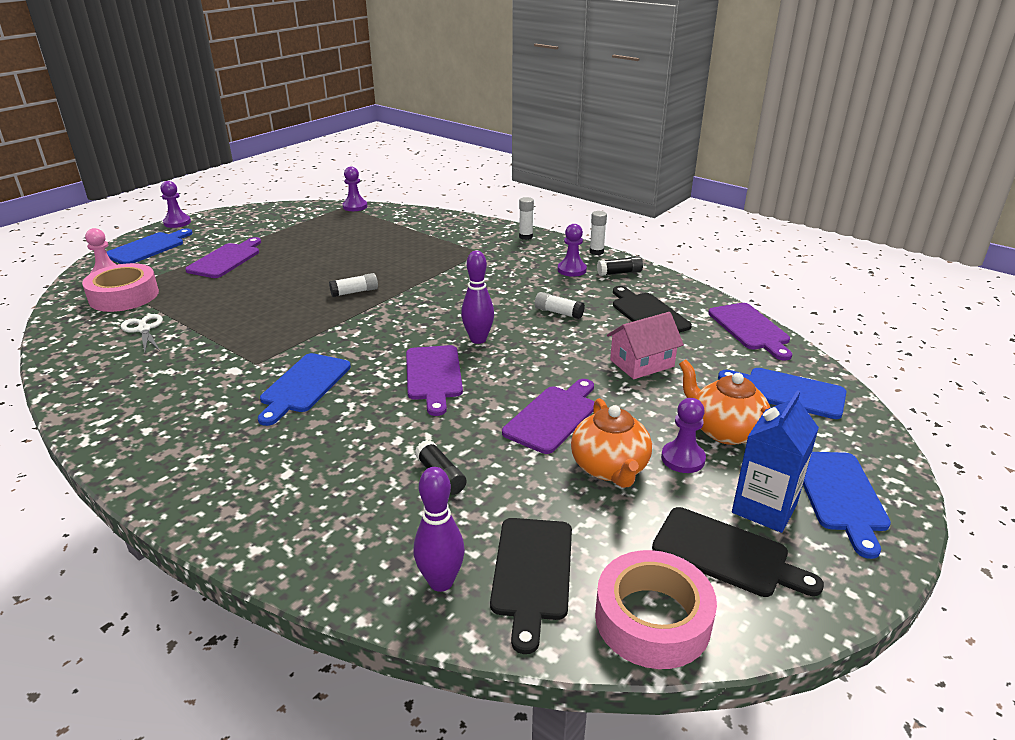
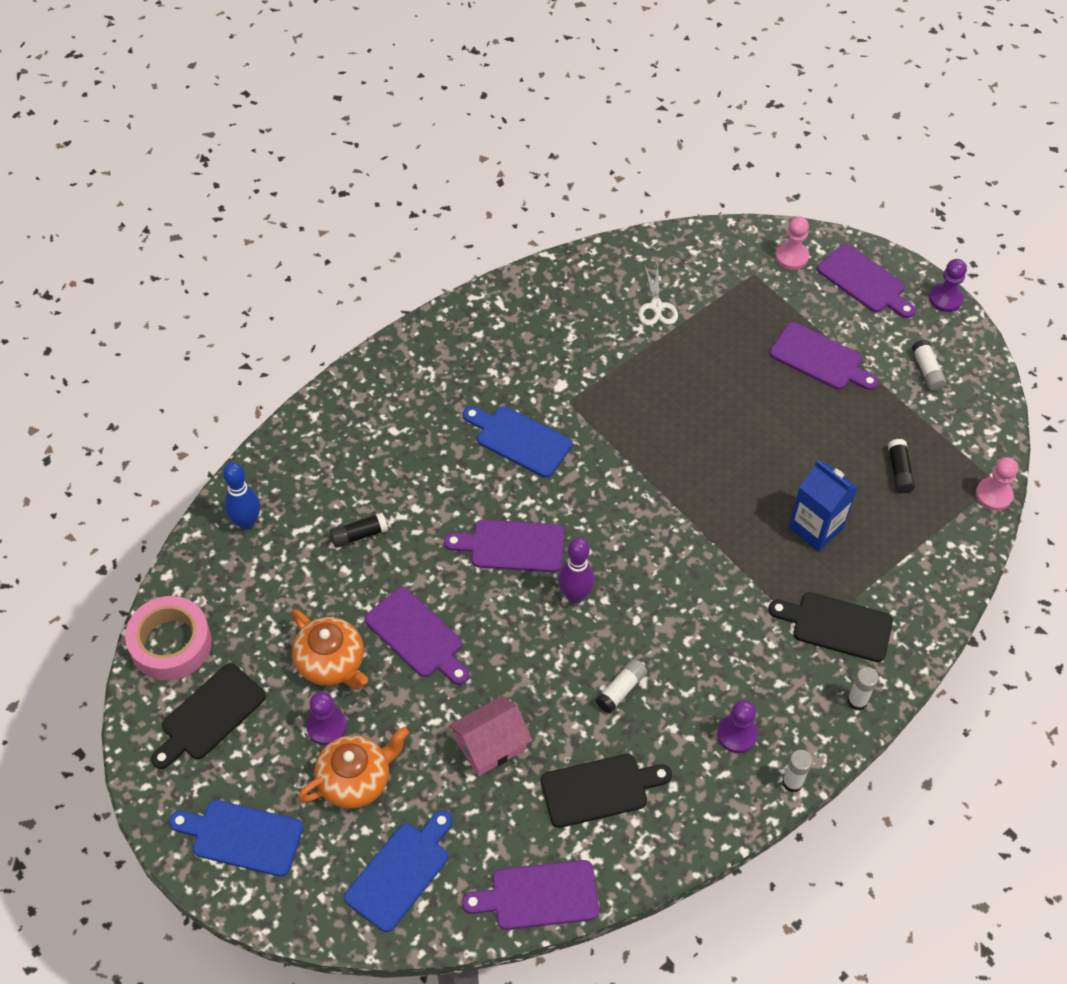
camera: 100 degrees right, 25 degrees up
(124, 296) = (735, 280): pink tape -> none
(144, 329) = (656, 307): white scissors -> white scissors turned 105 degrees clockwise
(148, 248) = (864, 281): blue cutting board -> purple cutting board
(354, 292) = (710, 486): white glue stick -> white glue stick (927, 370)
(355, 206) = (993, 495): purple pawn -> pink pawn
(441, 582) = (246, 522): purple bowling pin -> blue bowling pin
(532, 573) = (235, 579): black cutting board -> black cutting board (836, 626)
(610, 468) = (331, 663): orange teapot -> orange teapot turned 135 degrees counterclockwise
(619, 273) = (719, 792): black glue stick -> black glue stick (899, 471)
(642, 363) = (490, 745): pink house -> pink house turned 75 degrees clockwise
(764, 508) = (247, 766): blue carton -> blue carton (816, 527)

